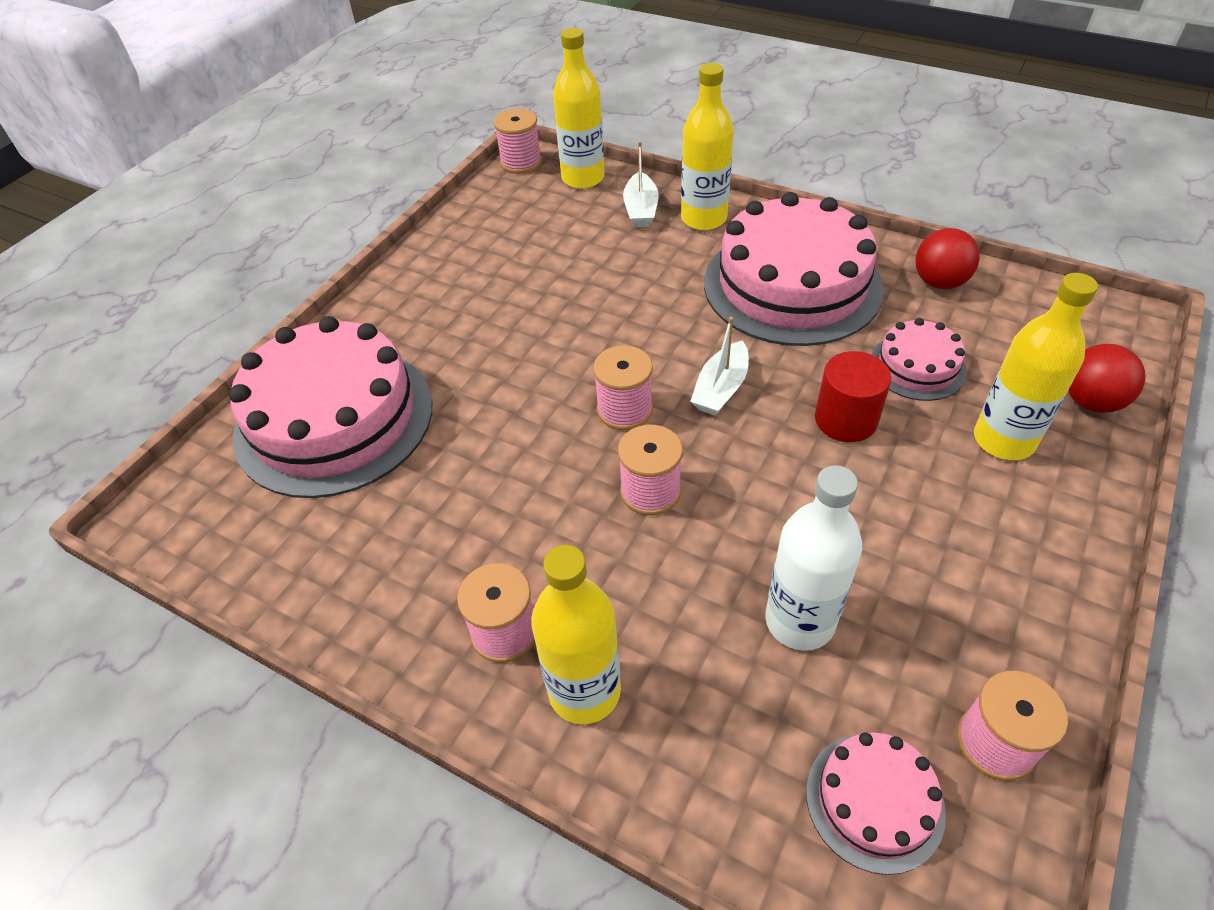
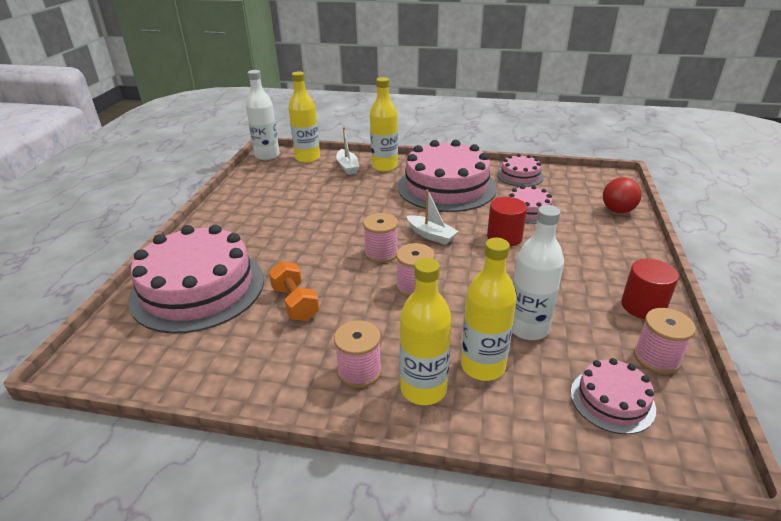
camera: 20 degrees left, 15 degrees down
(459, 480) = (295, 303): none -> orange dumbbell
(521, 162) = (267, 155): pink spool -> white bottle
(721, 389) = (431, 235): white boat -> white boat turned 60 degrees counterclockwise
(939, 282) = (520, 176): red ball -> pink cake
(1003, 440) = (586, 232): yellow bottle -> yellow bottle (483, 366)
(1027, 628) = (643, 306): none -> red cylinder

